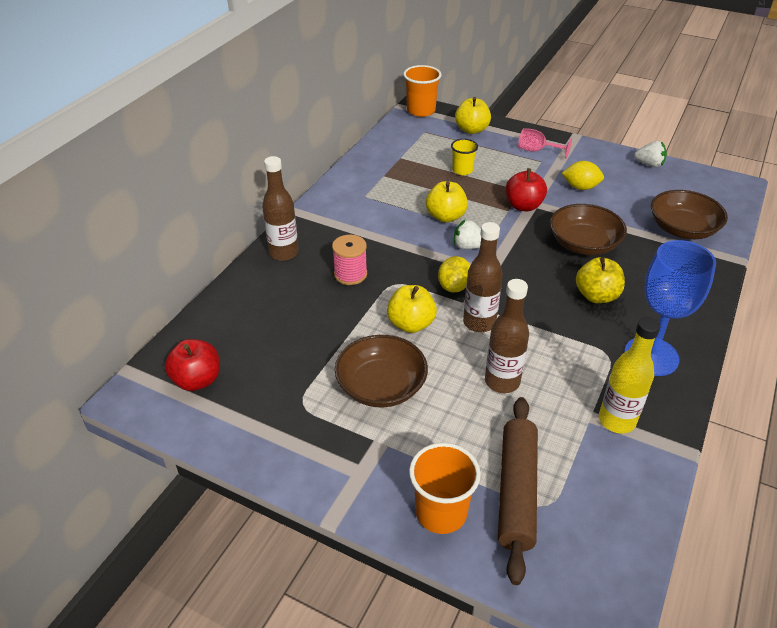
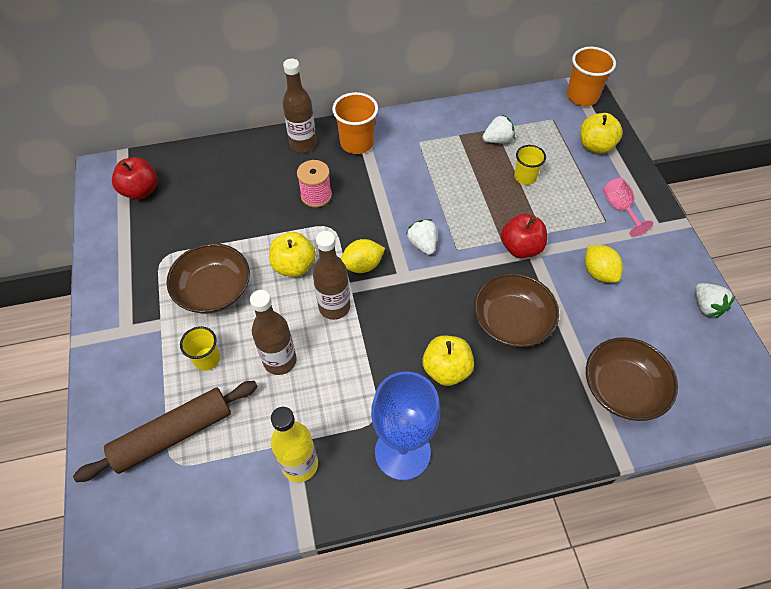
camera: 50 degrees right, 15 degrees up
(412, 163) = (497, 140): none -> white strawberry
(441, 512) = (122, 398): orange cup -> orange cup (357, 143)
(445, 216) = (447, 206): yellow apple -> none
(454, 428) = (207, 359): none -> yellow cup

